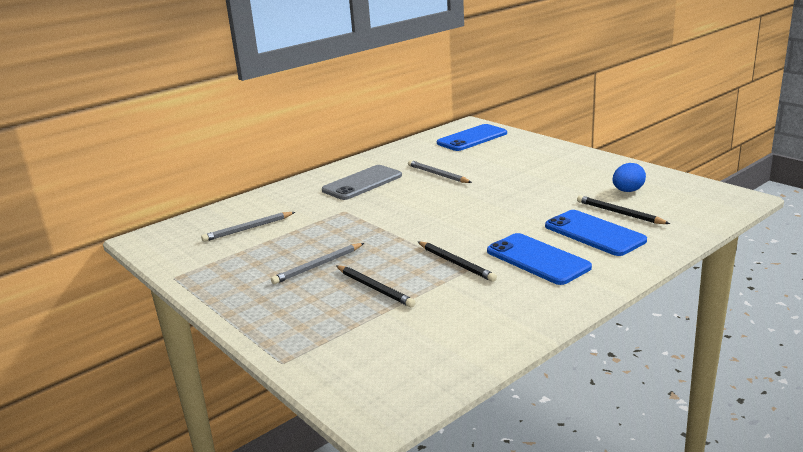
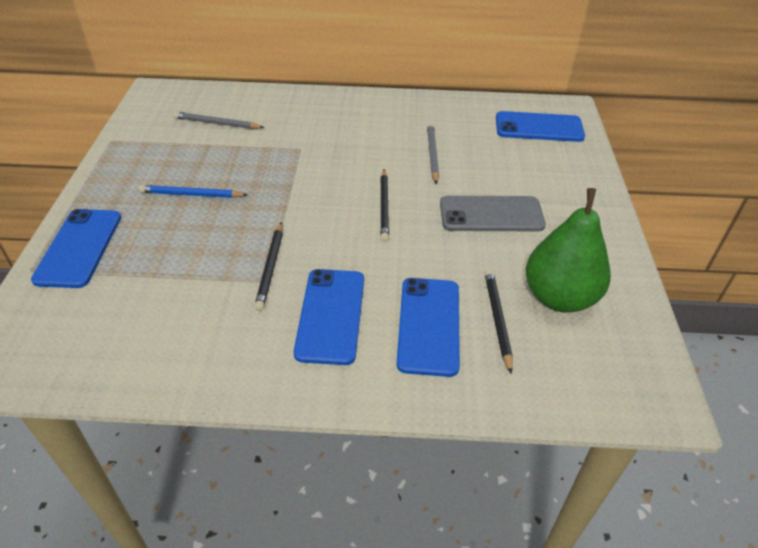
camera: 40 degrees right, 20 degrees up
(295, 331) = (79, 248): none -> blue phone
(318, 265) = (192, 194): grey pencil -> blue pencil
(362, 183) = (362, 126): grey phone -> grey phone (491, 214)
(374, 288) = (182, 247): black pencil -> black pencil (384, 207)
(627, 191) = (559, 297): blue egg -> green pear

